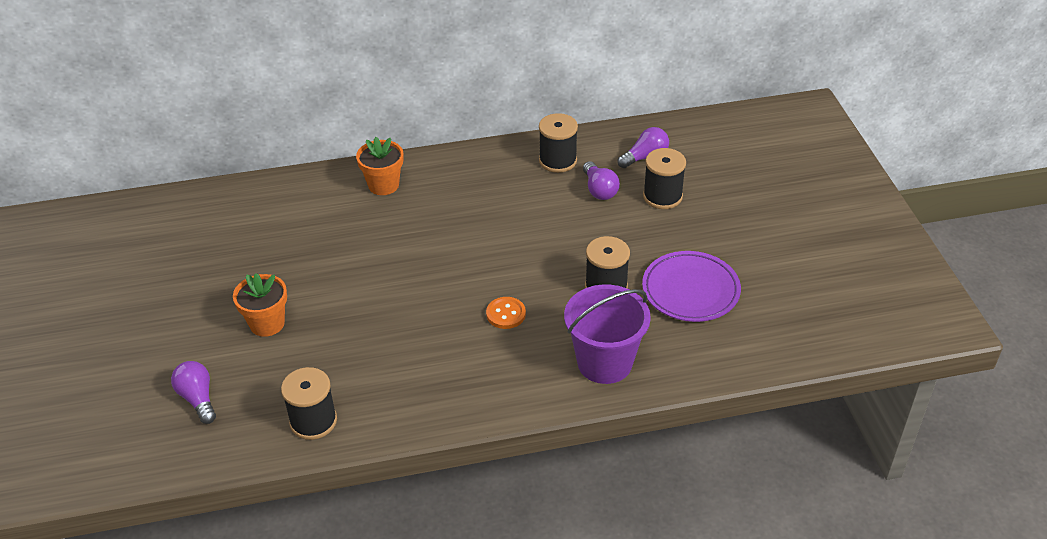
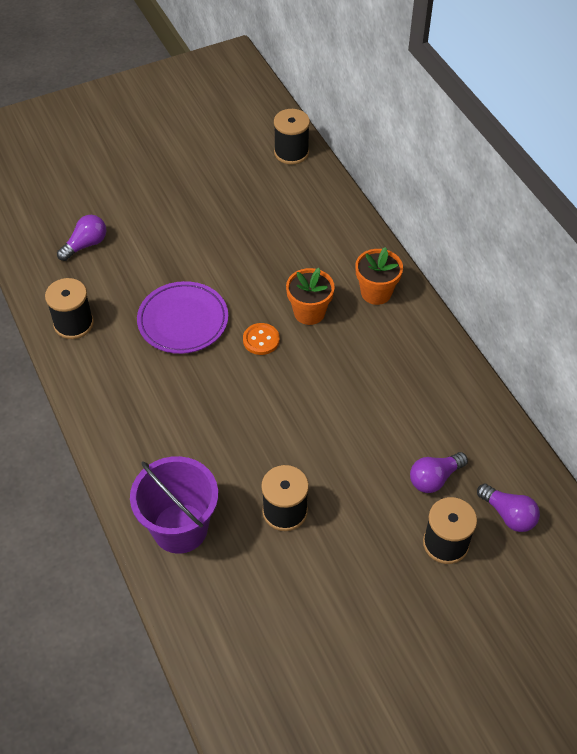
camera: 75 degrees right, 10 degrees up
(267, 323) = (175, 262): orange flower pot -> orange flower pot (309, 312)
(506, 314) = (226, 432): orange button -> orange button (261, 340)
(558, 160) = (469, 430): black spool -> black spool (291, 152)
(690, 290) = (301, 593): purple plate -> purple plate (183, 321)

